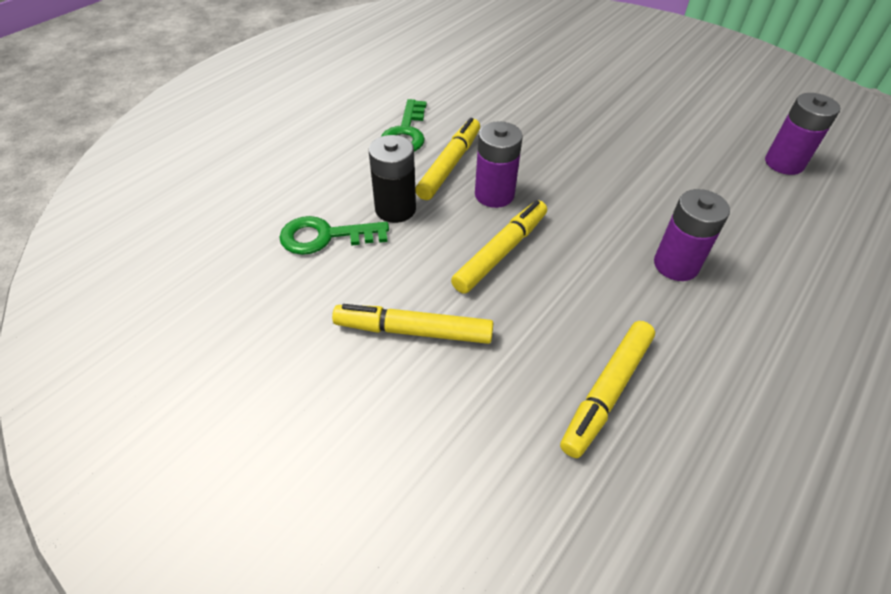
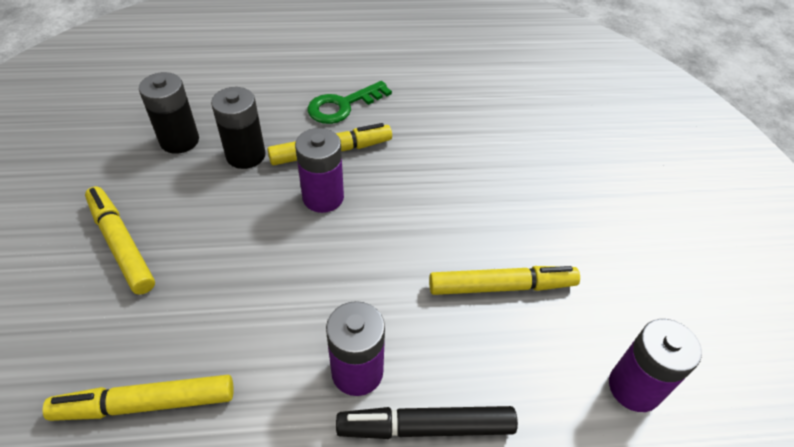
camera: 45 degrees right, 0 degrees up
(325, 236) = (179, 140): green key -> black battery
(501, 252) = (255, 242): yellow marker -> yellow marker (502, 286)
(746, 259) = (425, 427): none -> black marker

